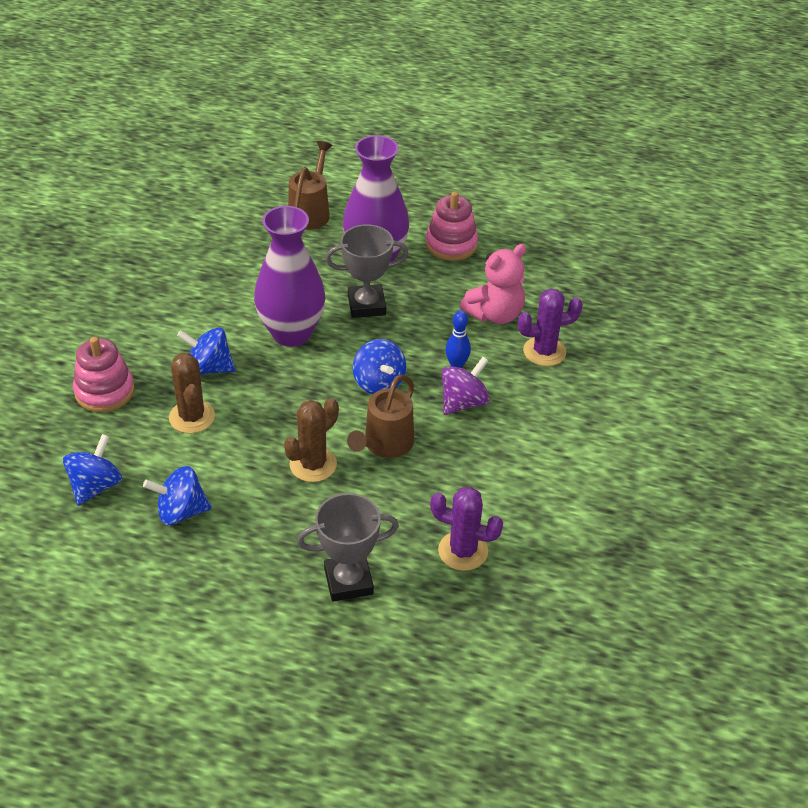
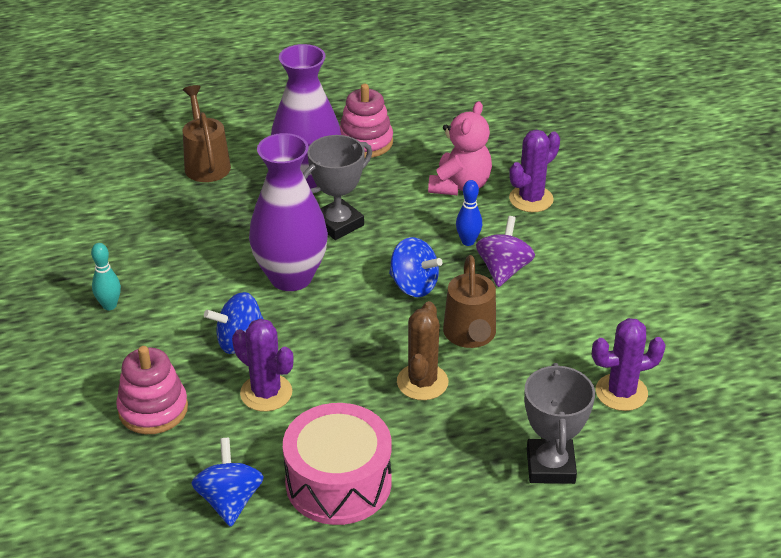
camera: 30 degrees left, 5 degrees down
(144, 297) = (109, 305): none -> turquoise bowling pin
(181, 512) = (338, 482): blue spinning top -> pink drum
(192, 417) = (266, 393): brown cactus -> purple cactus
(348, 581) = (550, 466): grey trophy -> grey trophy turned 45 degrees counterclockwise

